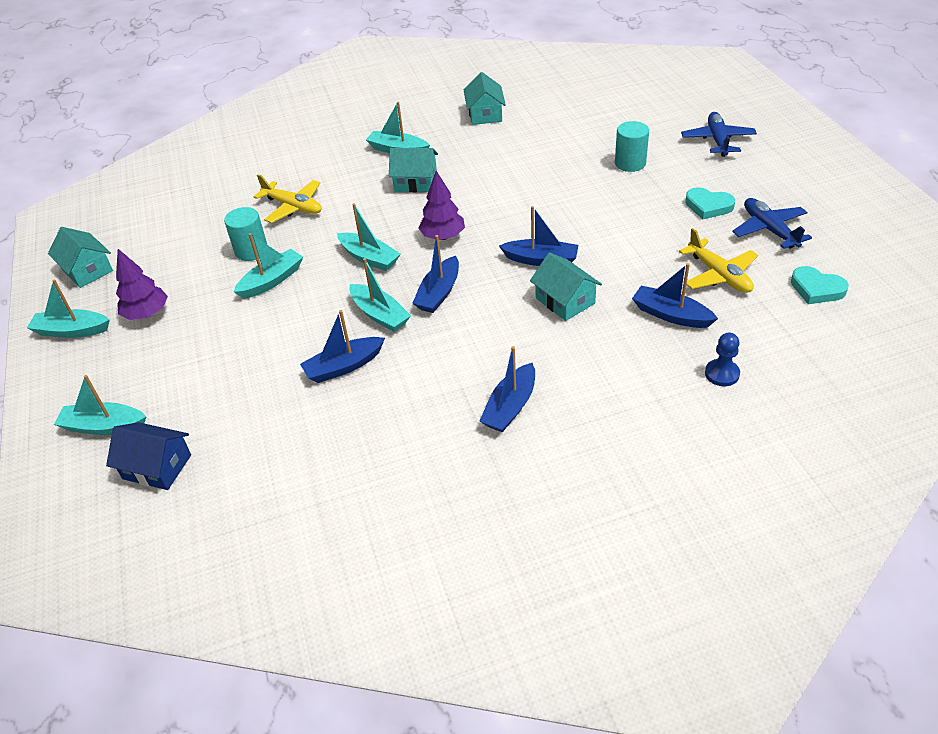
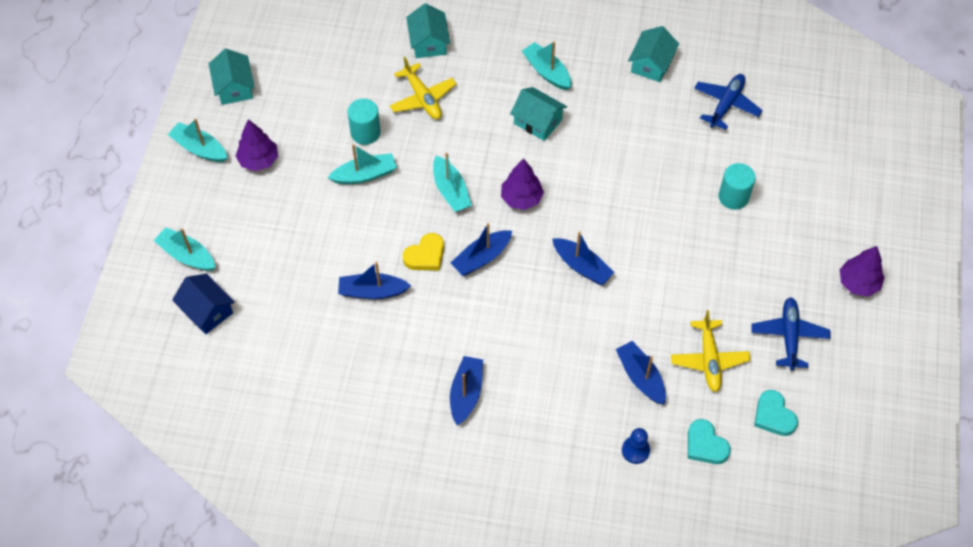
camera: 25 degrees right, 15 degrees up
(380, 315) = (425, 255): turquoise boat -> yellow heart
(510, 407) = (466, 393): blue boat -> blue boat turned 135 degrees clockwise
(565, 301) = (571, 318): turquoise house -> turquoise house (428, 42)
(708, 206) = (760, 283): turquoise heart -> turquoise heart (705, 445)
(717, 140) = (832, 210): blue plane -> blue plane (726, 104)
(786, 174) = (858, 283): none -> purple tree

